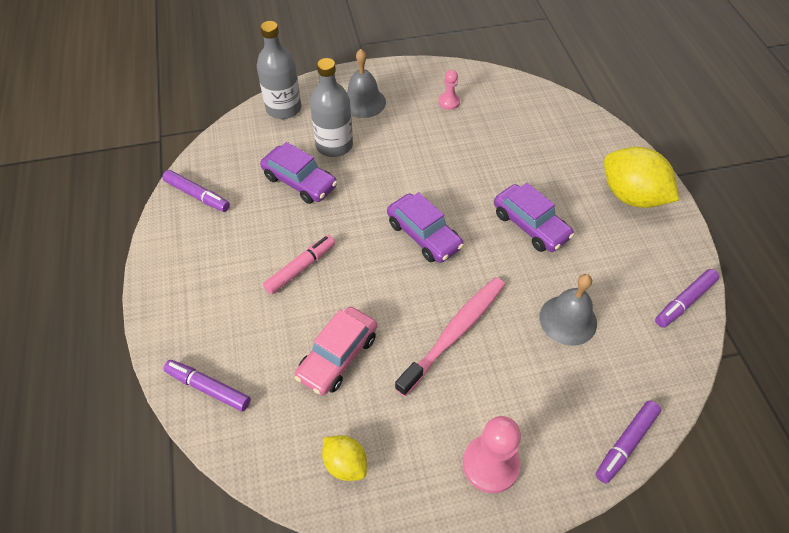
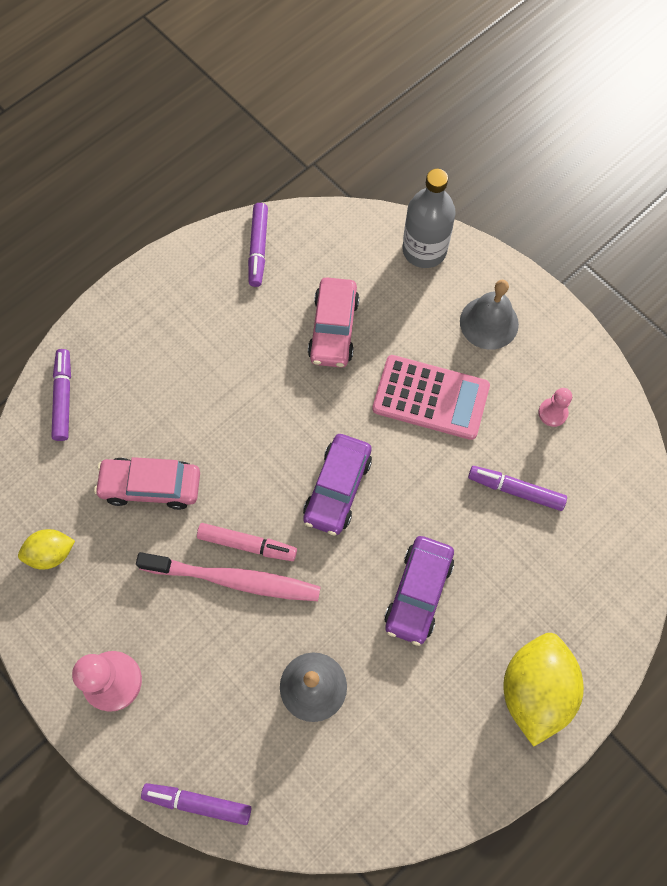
camera: 60 degrees right, 15 degrees up
(300, 181) = (333, 329): purple car -> pink car
(300, 268) = (228, 395): pink marker -> pink marker (247, 544)
(334, 145) = (404, 331): grey bottle -> none
(345, 464) = (51, 553): yellow lemon -> yellow lemon turned 60 degrees clockwise
(393, 154) = (430, 397): none -> pink calculator
(684, 302) = (409, 806): purple marker -> purple marker (515, 490)

